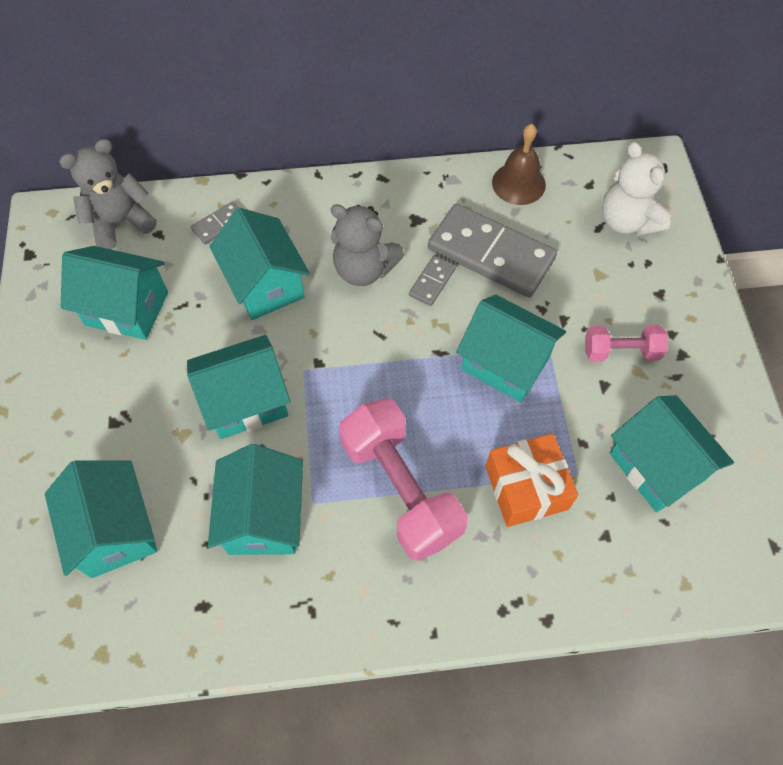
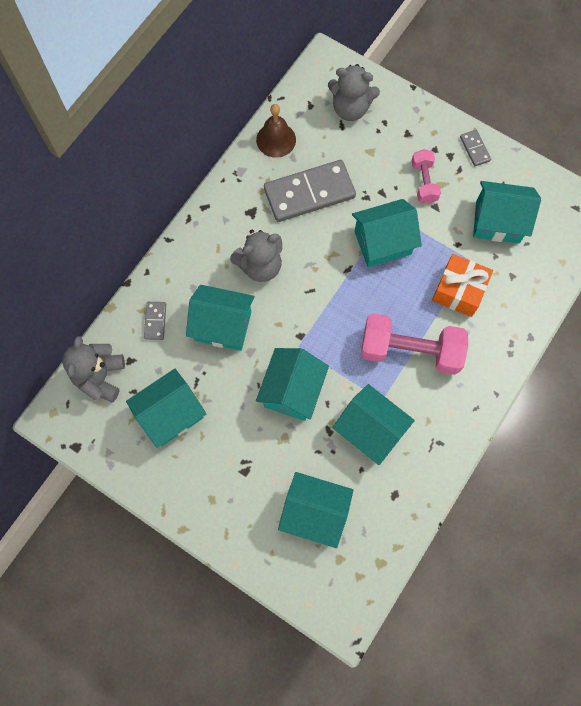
camera: 50 degrees left, 10 degrees up
(432, 282) = (301, 237): grey domino -> grey domino (475, 149)
(621, 351) = (424, 182): pink dumbbell -> pink dumbbell turned 45 degrees counterclockwise
(627, 221) = (350, 108): white teddy bear -> grey teddy bear

